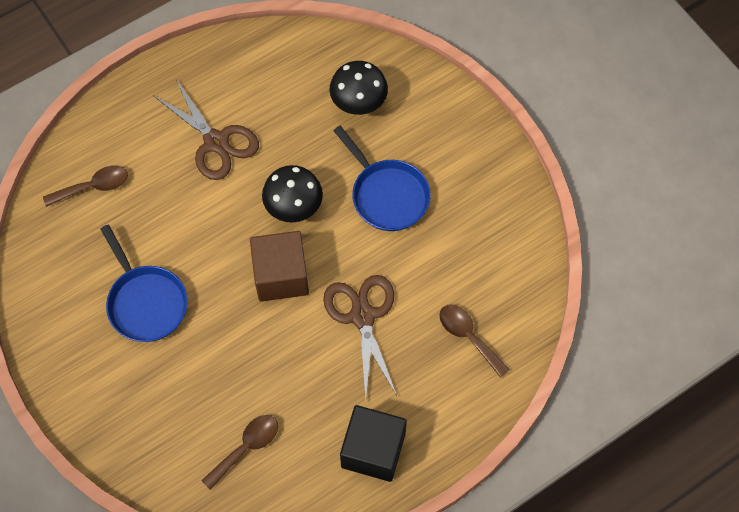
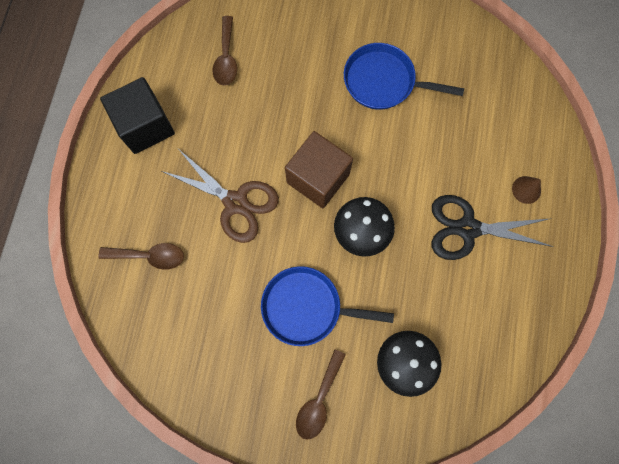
camera: 135 degrees right, 10 degrees up
(93, 187) = (506, 119): brown spoon -> brown spoon (319, 400)
(144, 128) = (526, 189): none -> brown cone
(216, 142) = (467, 228): brown scissors -> black scissors

